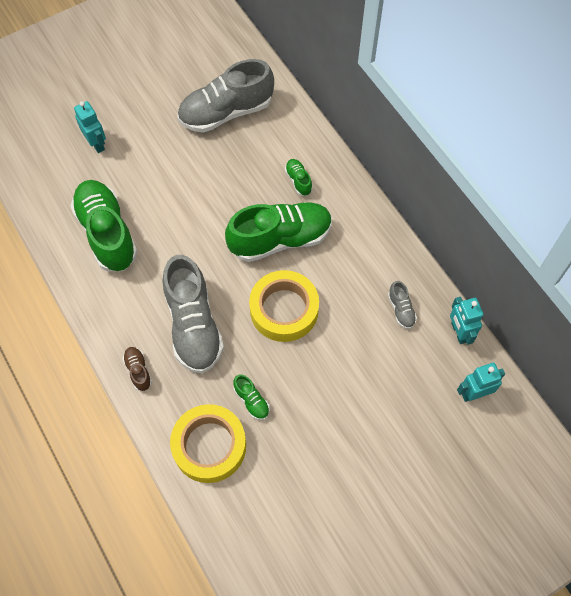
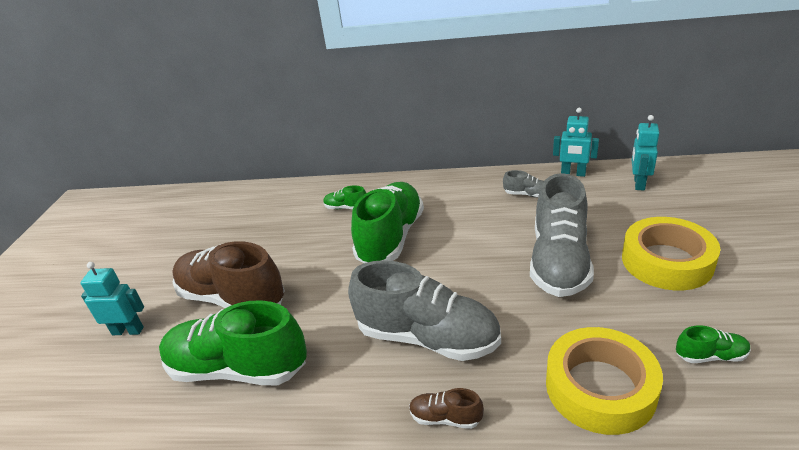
camera: 50 degrees left, 30 degrees down
(157, 181) = (232, 298): none -> brown shoe
(226, 112) = (228, 225): grey shoe -> grey shoe (559, 262)
(251, 401) = (559, 325): green shoe -> green shoe (710, 356)
(284, 310) = (468, 262): yellow tape -> yellow tape (666, 261)

